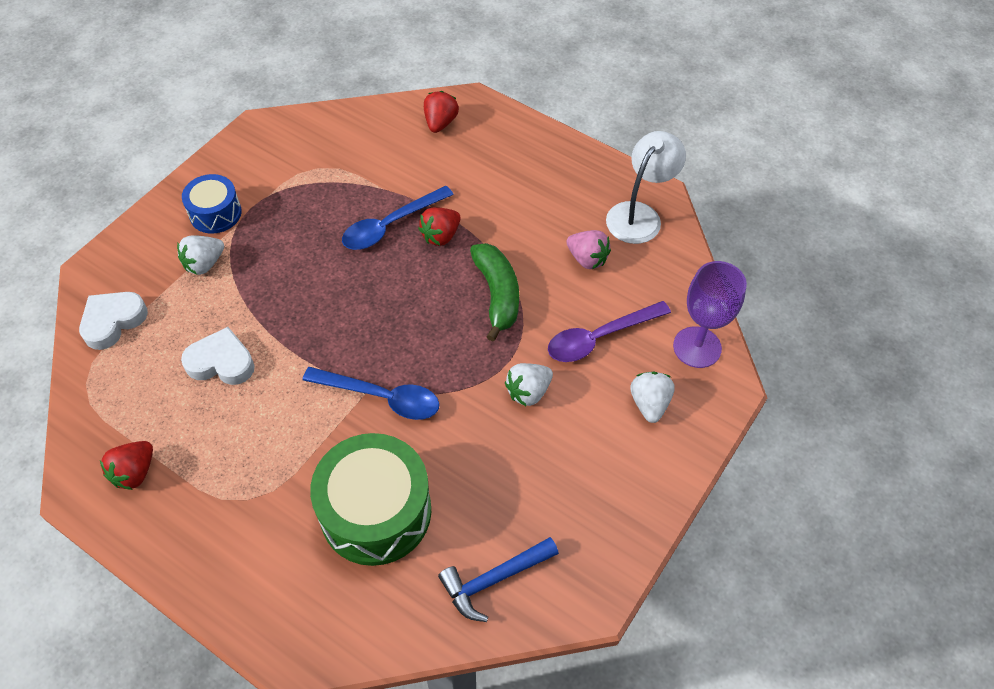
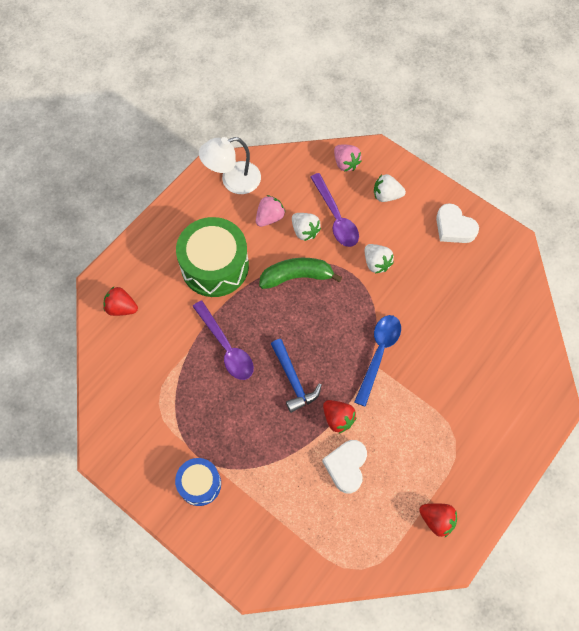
camera: 85 degrees left, 10 degrees up
(113, 321) = (305, 556): white heart -> white heart (454, 227)
(204, 264) = (252, 488): white strawberry -> white strawberry (305, 231)
(376, 511) = (462, 358): green drum -> green drum (215, 266)
(390, 225) = (226, 347): blue spoon -> purple spoon
(441, 236) = (240, 311): red strawberry -> red strawberry (338, 419)
(494, 579) = (504, 292): blue hammer -> blue hammer (293, 380)
(639, 215) = (233, 180): white lamp -> white lamp turned 60 degrees counterclockwise
(697, 347) = (345, 163): purple goblet -> pink strawberry

